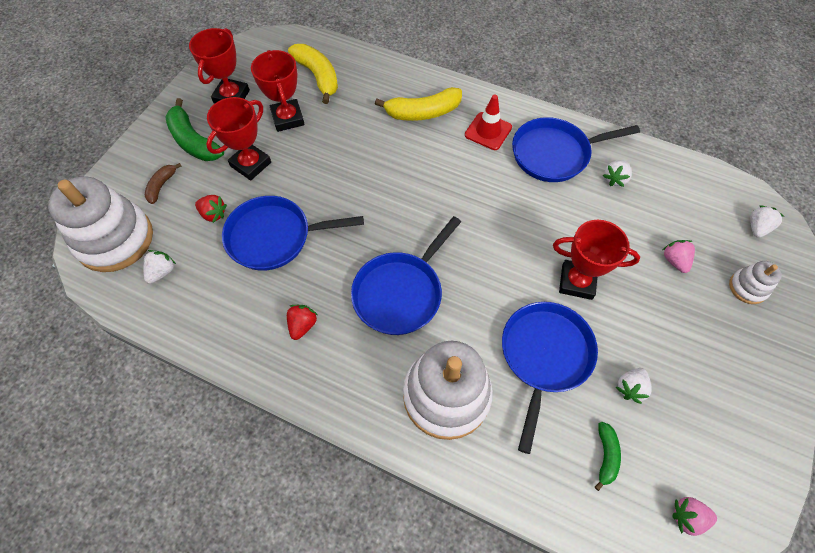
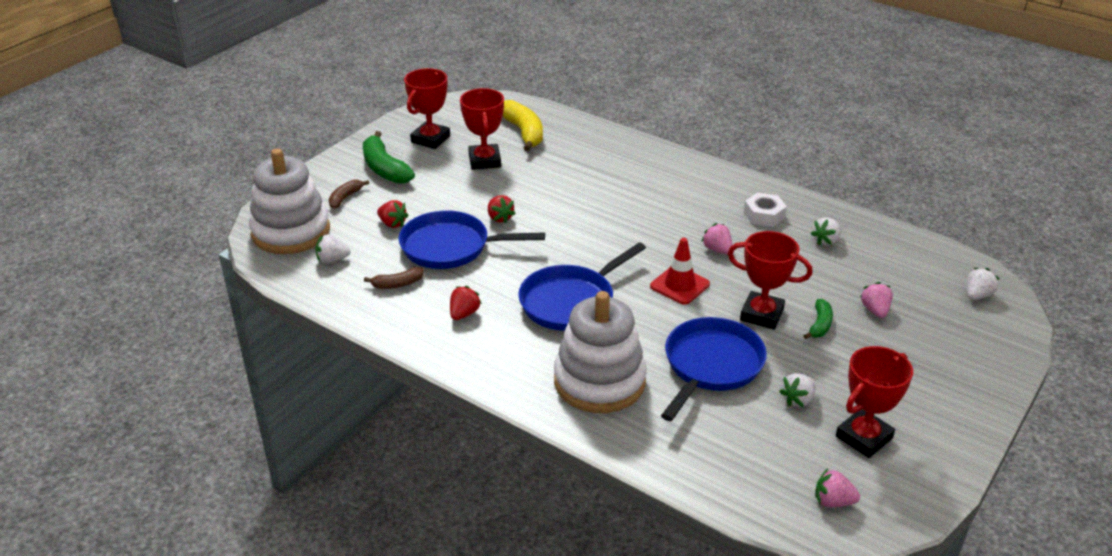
camera: 10 degrees right, 25 degrees down
(162, 272) = (332, 260): white strawberry -> white strawberry turned 135 degrees counterclockwise
(231, 295) = (397, 284): none -> brown banana
(251, 164) = (438, 191): red trophy -> red trophy (864, 437)
(315, 192) = (500, 218): none -> red strawberry
(423, 112) = (628, 170): yellow banana -> none
(488, 131) = (695, 191): red traffic cone -> red traffic cone (679, 285)
(521, 204) = (717, 250): none -> pink strawberry
(554, 154) = (764, 215): blue pan -> white nut
(605, 456) = (757, 446): green banana -> green banana (820, 325)
(747, 287) = (952, 340): white stacking toy -> none

